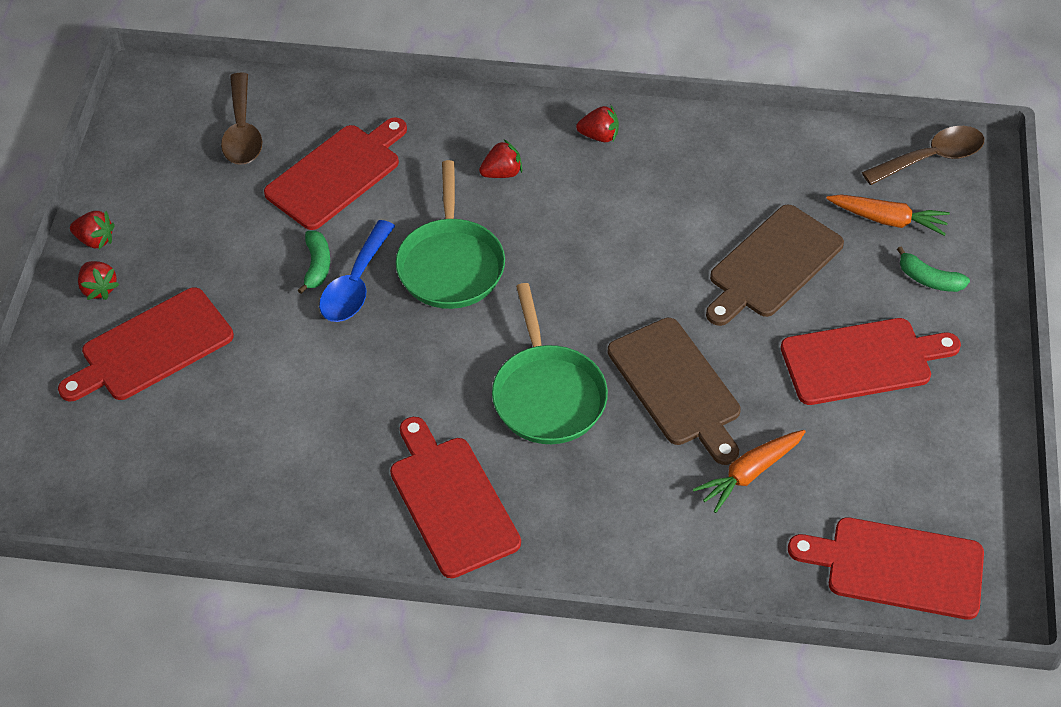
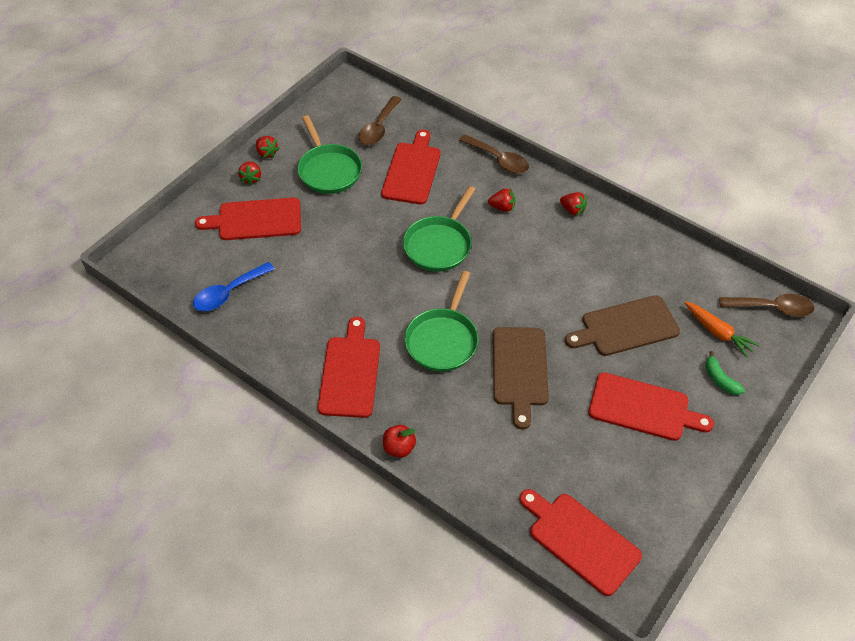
camera: 30 degrees right, 0 degrees up
(211, 226) = (328, 170): none -> green pan
(317, 266) = (368, 214): green banana -> none
(337, 174) = (412, 171): red cutting board -> red cutting board turned 60 degrees counterclockwise
(355, 284) = (381, 233): blue spoon -> blue spoon (228, 293)
(450, 107) = (498, 160): none -> brown spoon
(590, 569) = (399, 448): none -> red apple
(749, 474) = (528, 440): orange carrot -> none

